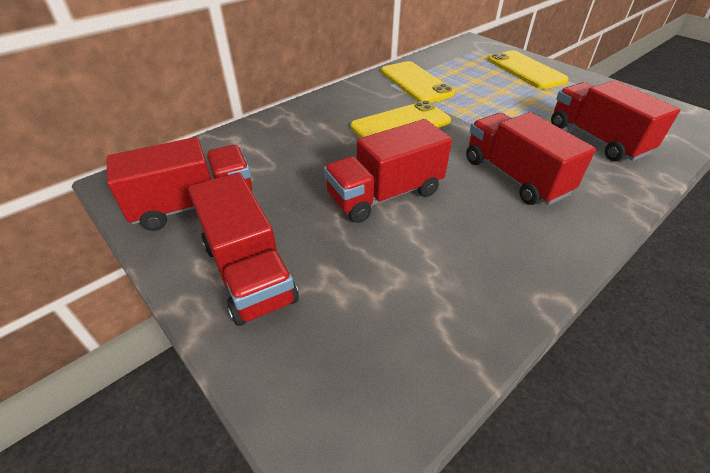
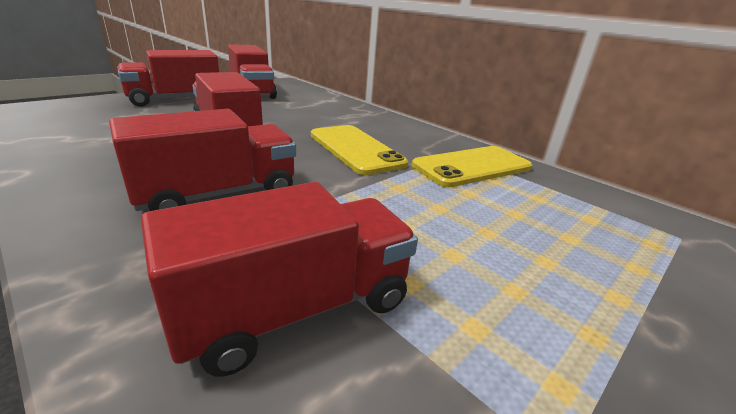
camera: 85 degrees right, 15 degrees down
(525, 70) = (621, 283): yellow phone -> none

